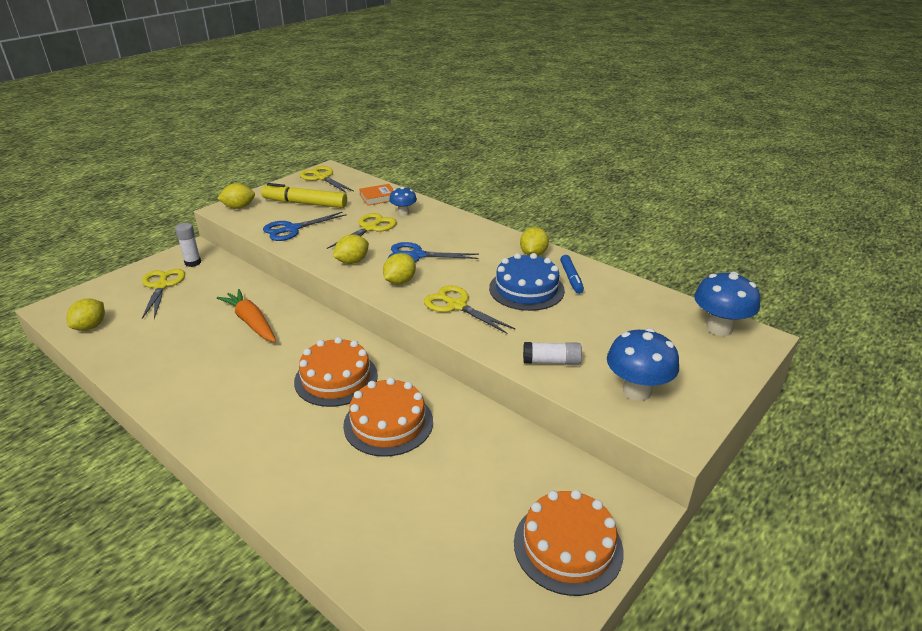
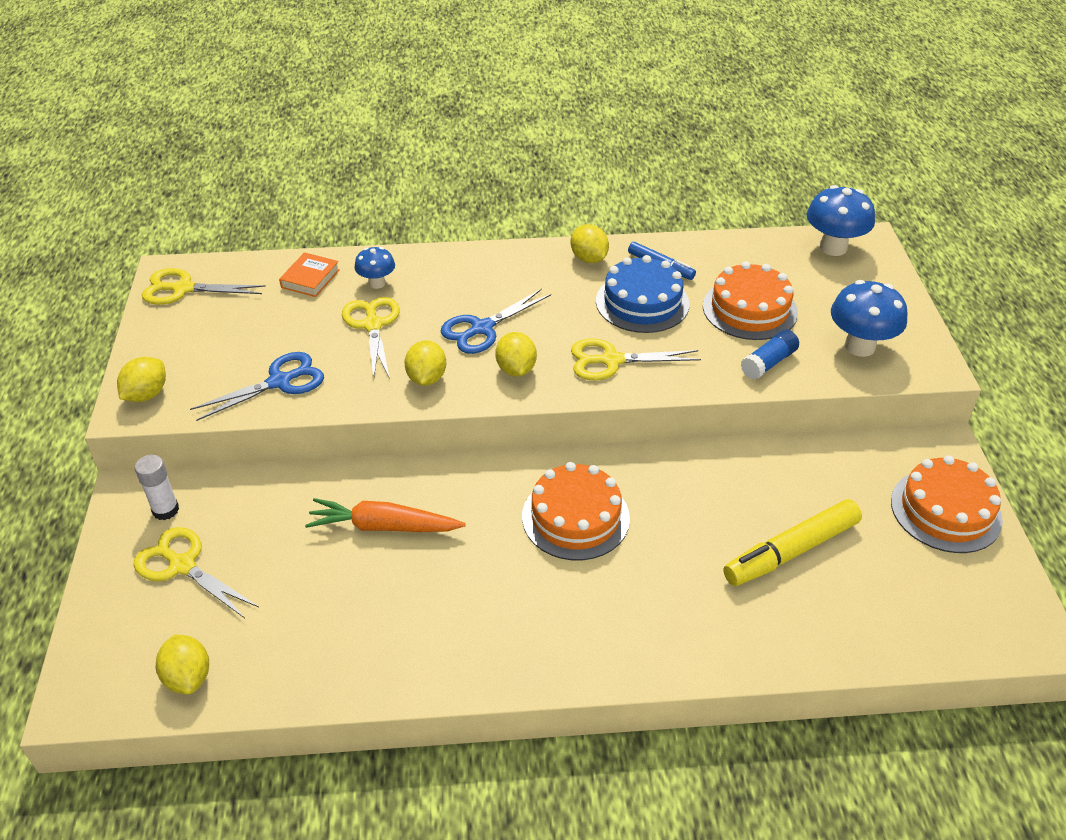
camera: 45 degrees left, 10 degrees up
(292, 229) = (280, 382): blue scissors -> blue scissors turned 135 degrees counterclockwise
(305, 203) = (230, 338): yellow marker -> yellow marker (791, 551)
(388, 423) = (688, 521): orange cake -> orange cake (749, 309)
(551, 361) = (768, 363): white glue stick -> blue glue stick

